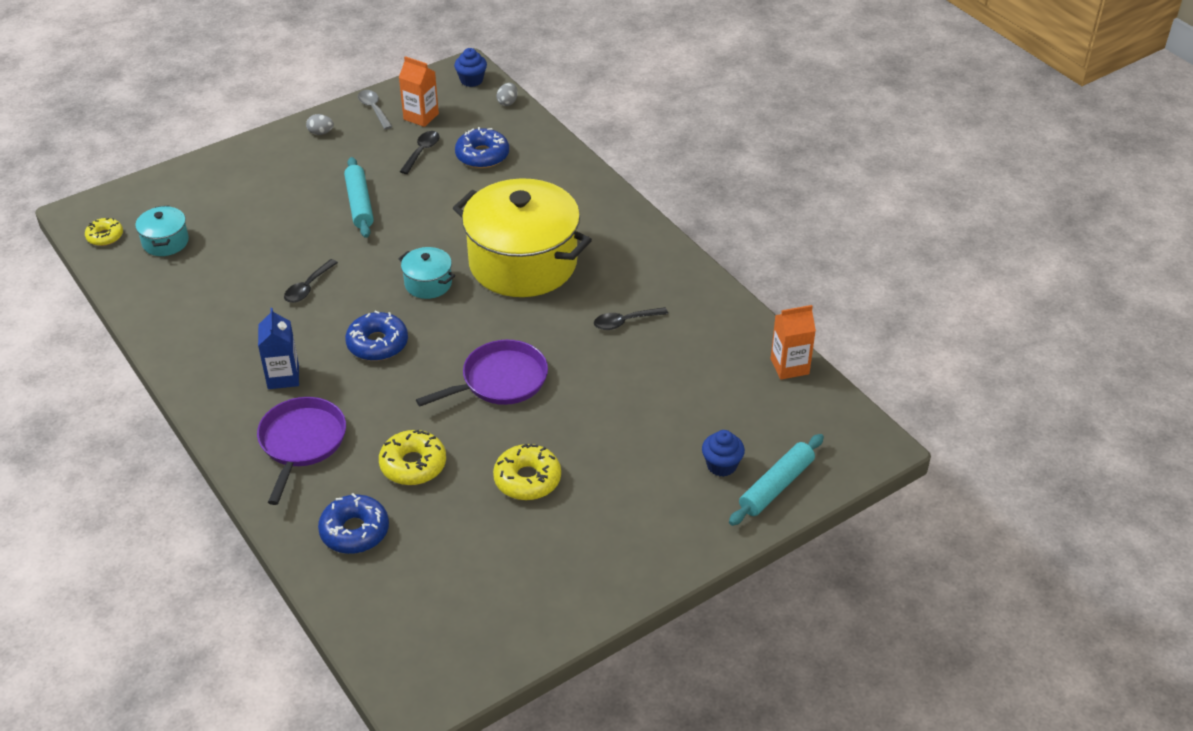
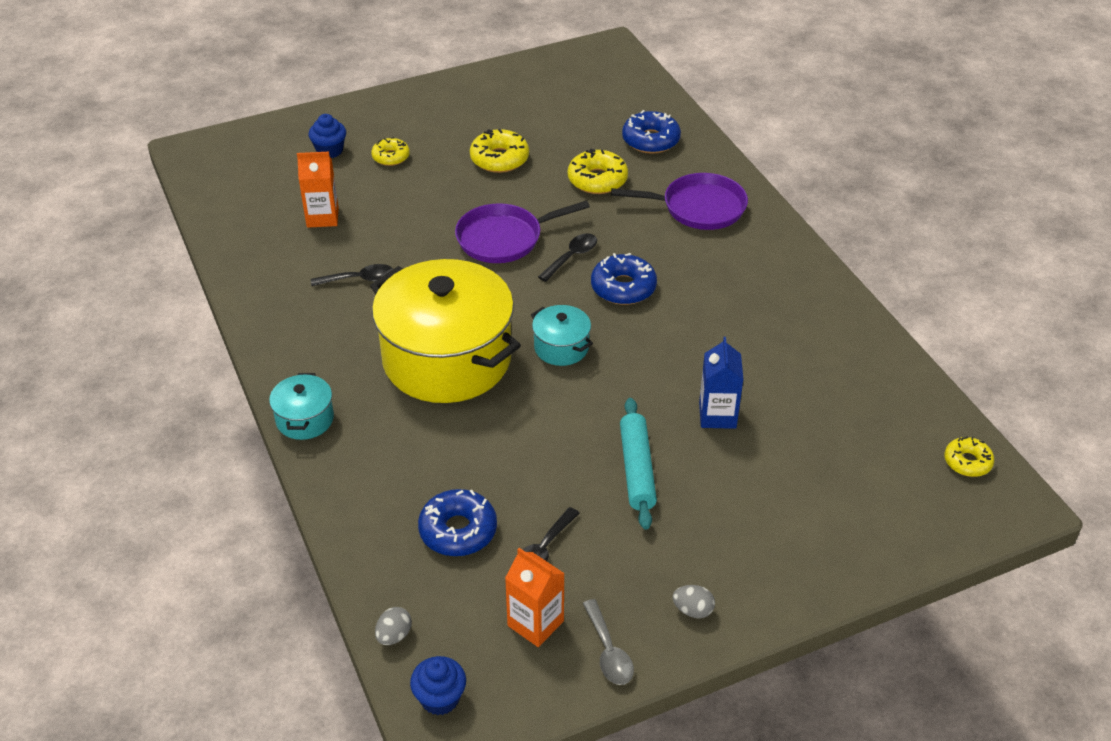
camera: 170 degrees left, 0 degrees up
(165, 242) = (885, 443): turquoise pot -> turquoise pot (305, 419)
(283, 377) = (721, 266): blue carton -> blue carton (717, 415)
(301, 442) = (699, 207): purple pan -> purple pan turned 105 degrees counterclockwise
(308, 287) = (700, 360): black spoon -> black spoon (572, 257)
(650, 466) = (391, 157): none -> yellow donut
(776, 486) = (293, 132): turquoise rolling pin -> none
(789, 366) = (219, 219): orange carton -> orange carton (322, 217)

